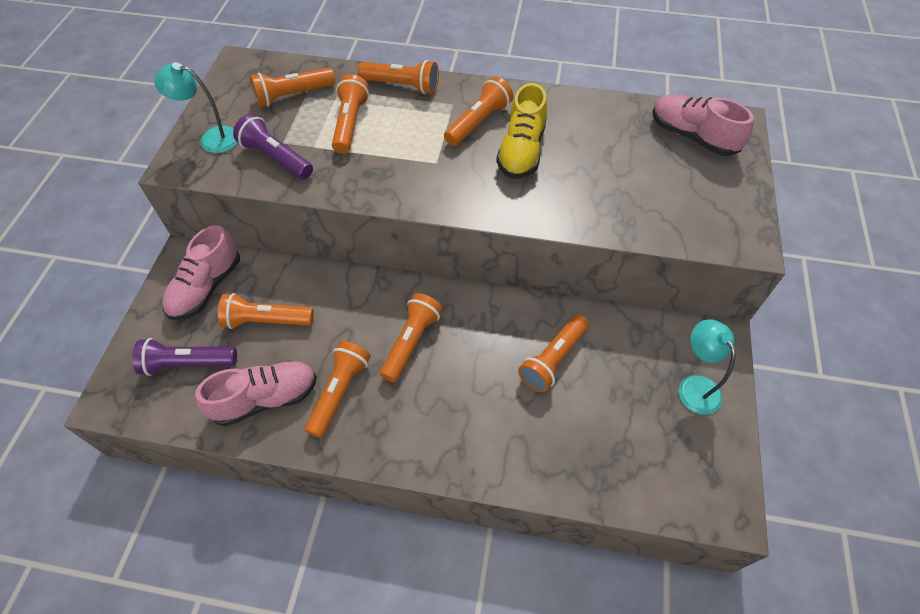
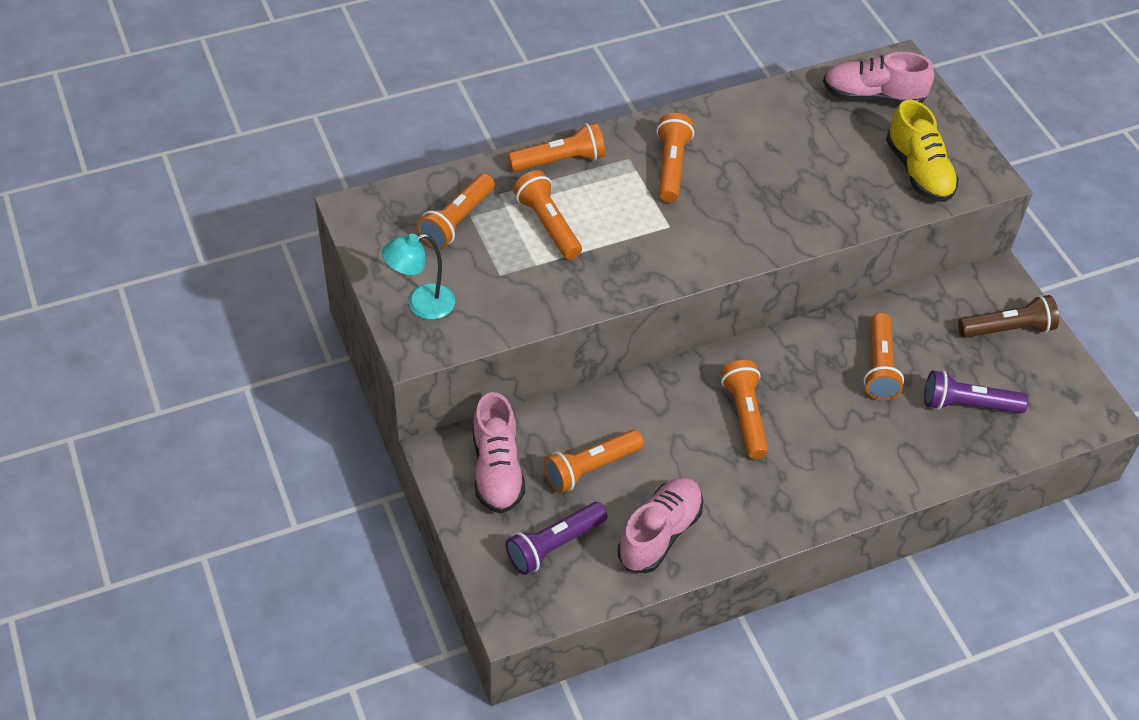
camera: 35 degrees left, 5 degrees down
(276, 158) = (510, 293): purple flashlight -> purple flashlight (967, 405)
(339, 392) = (721, 492): orange flashlight -> none
(521, 151) = (737, 179): yellow shoe -> yellow shoe (918, 171)
(694, 386) = (1007, 329): turquoise lamp -> brown flashlight

